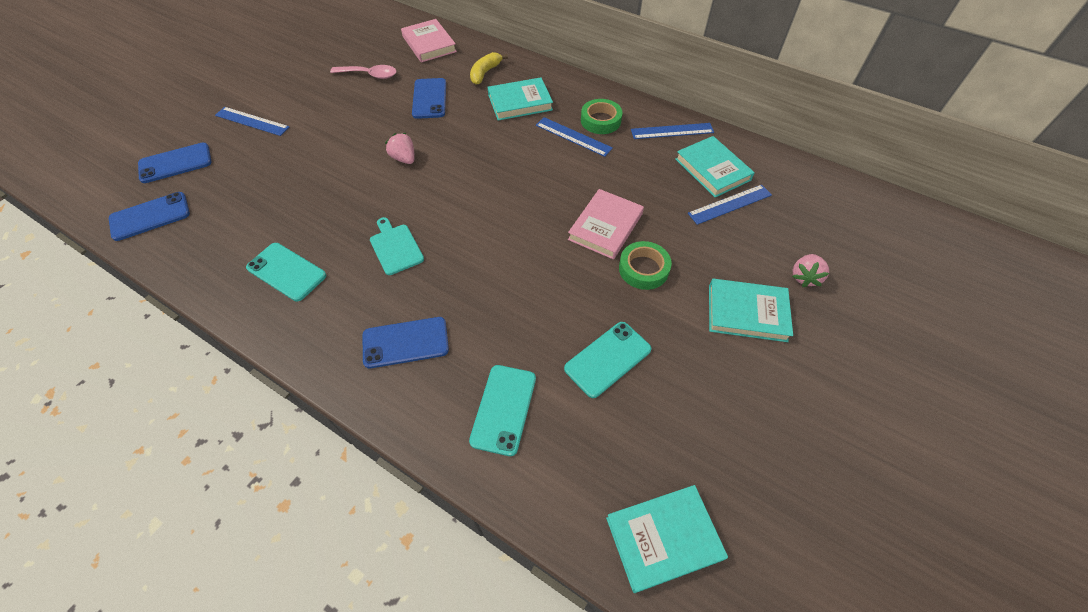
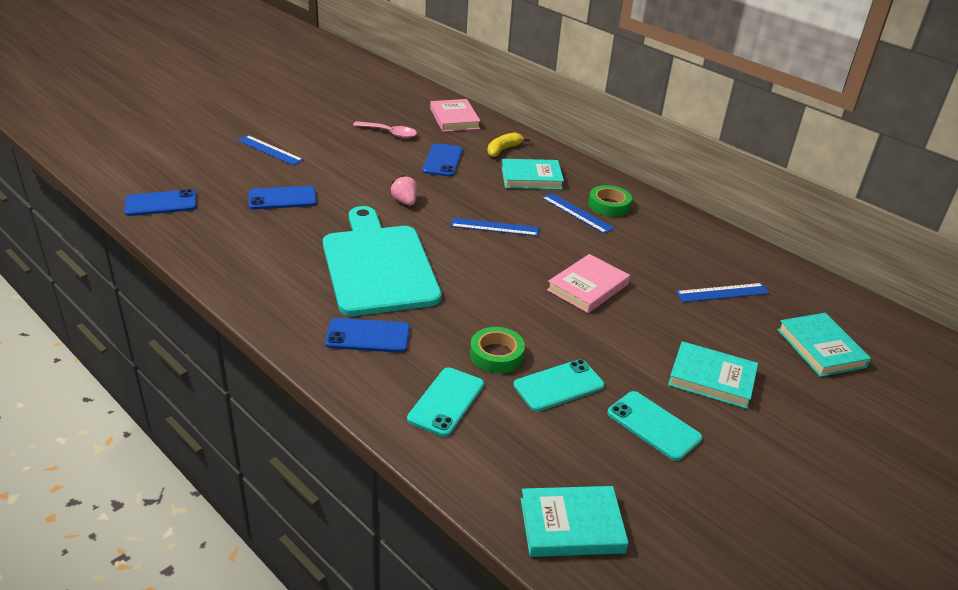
camera: 10 degrees right, 20 degrees down
(175, 163) = (193, 169): blue phone -> blue phone (282, 198)
(286, 272) = (272, 265): turquoise phone -> turquoise phone (653, 425)
(395, 247) = (378, 266): turquoise cutting board -> turquoise cutting board, size x2.50
(643, 269) = (616, 326): green tape -> green tape (496, 355)
(672, 131) = (680, 225): blue ruler -> blue ruler (495, 227)
(712, 169) = (713, 263): turquoise book -> turquoise book (821, 348)
(804, 277) = (782, 363): pink strawberry -> none

